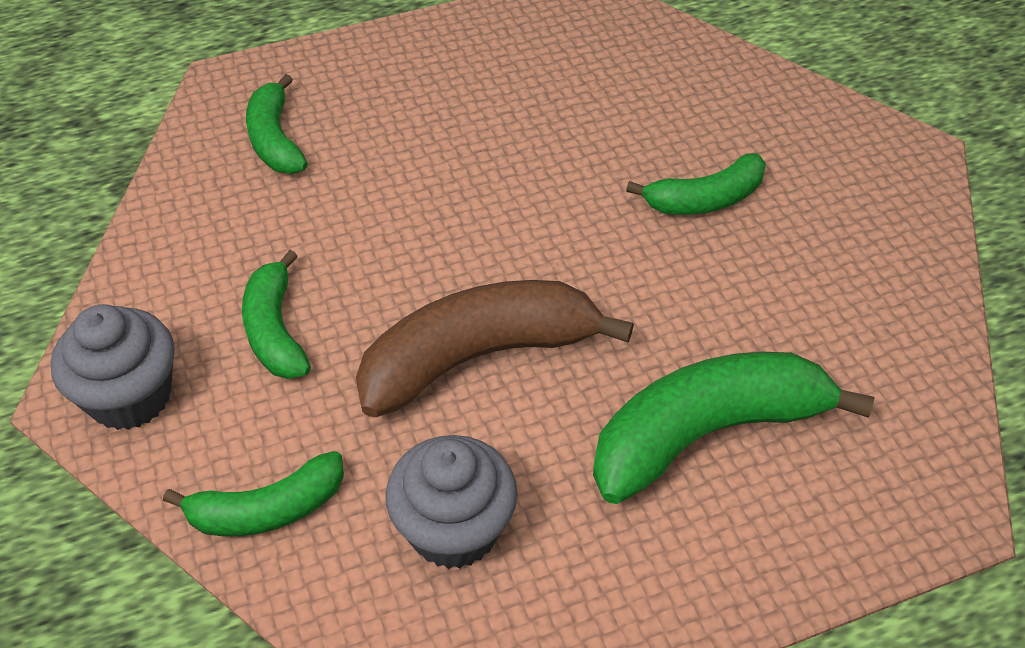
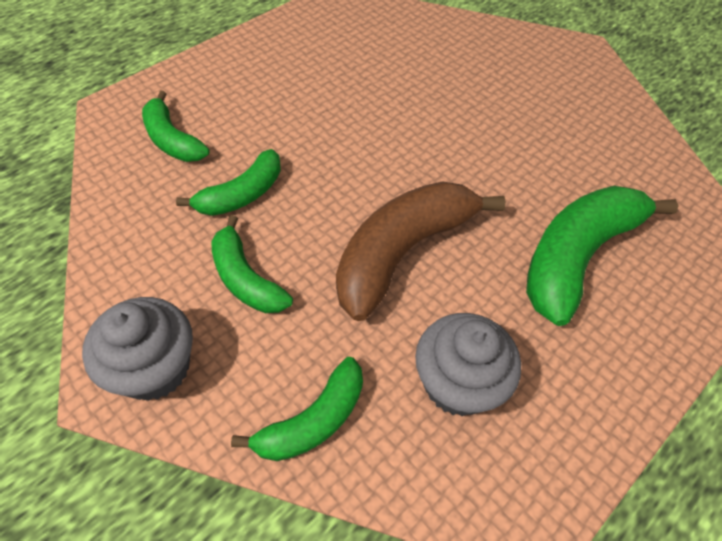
camera: 25 degrees left, 5 degrees up
(705, 199) = (484, 106): green banana -> green banana (242, 194)

